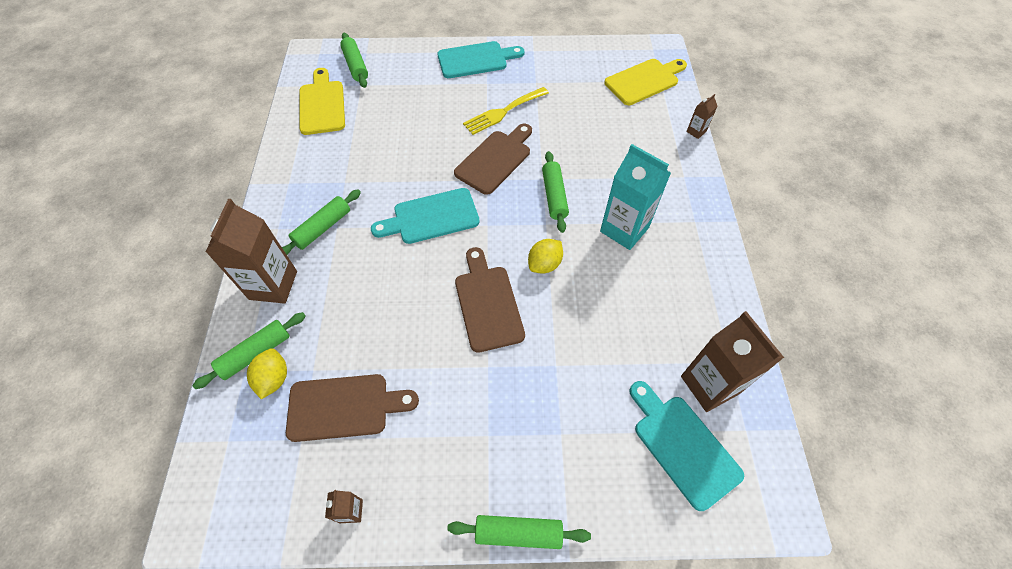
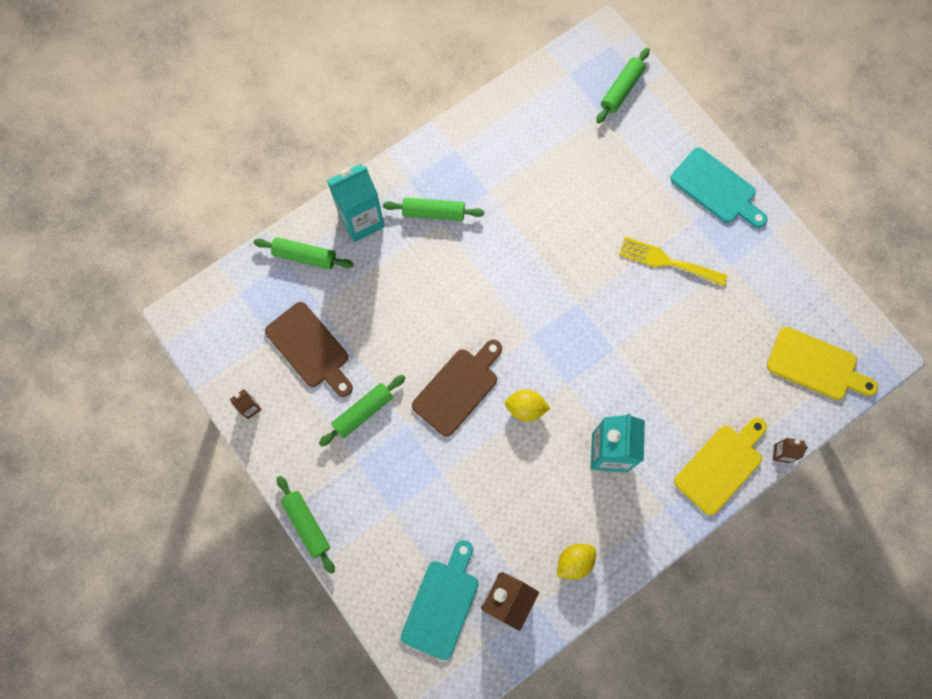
camera: 55 degrees right, 15 degrees up
(273, 285) = (361, 220): brown carton -> turquoise carton
(274, 379) = (296, 285): yellow lemon -> yellow lemon (574, 562)
(322, 104) = (553, 102): yellow cutting board -> yellow cutting board (721, 466)
(431, 217) = (505, 287): turquoise cutting board -> none
(495, 159) = (605, 294): brown cutting board -> none
(554, 196) = (602, 371): green rolling pin -> green rolling pin (363, 412)

